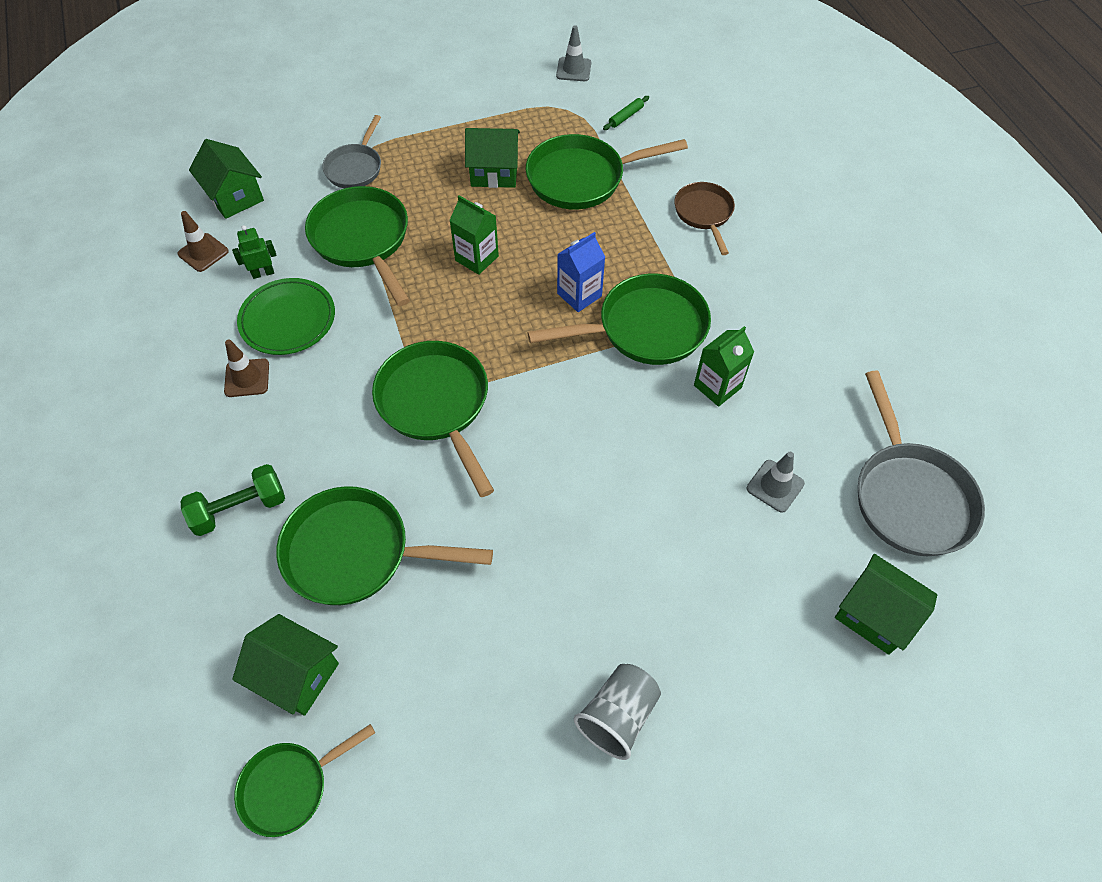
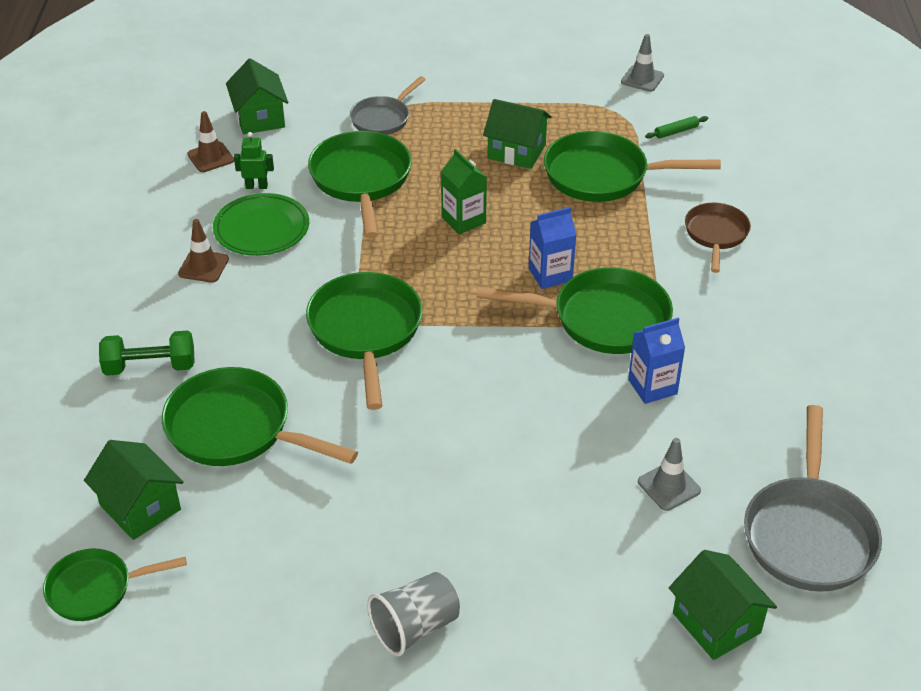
camera: 20 degrees right, 15 degrees down
(717, 386) = (652, 387): green carton -> blue carton

